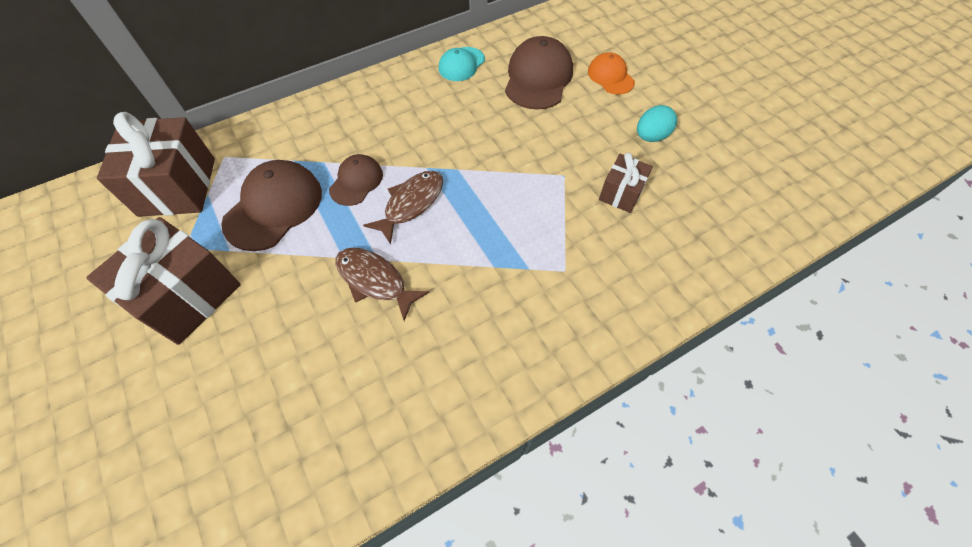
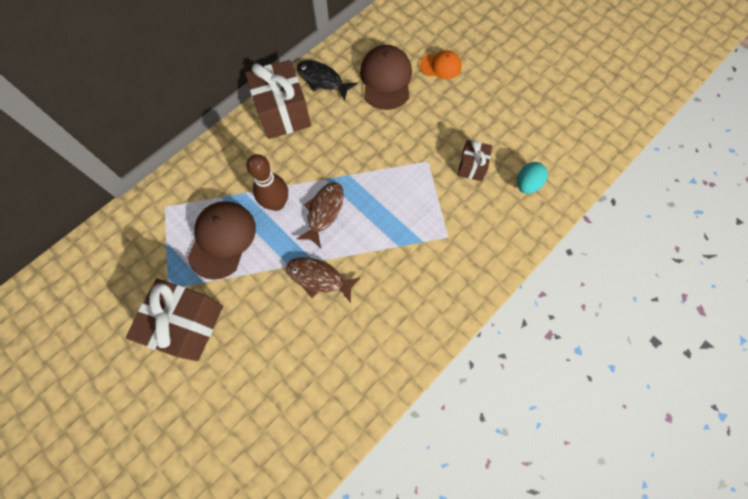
camera: 15 degrees left, 10 degrees up
(177, 187) = (139, 241): brown gift -> brown gift (283, 113)
(356, 181) = (276, 203): brown cap -> brown bowling pin
(461, 64) = (322, 80): turquoise cap -> black fish
(610, 76) = (440, 66): orange cap -> orange cap turned 135 degrees clockwise
(651, 136) = (482, 114): turquoise egg -> turquoise egg (527, 184)

